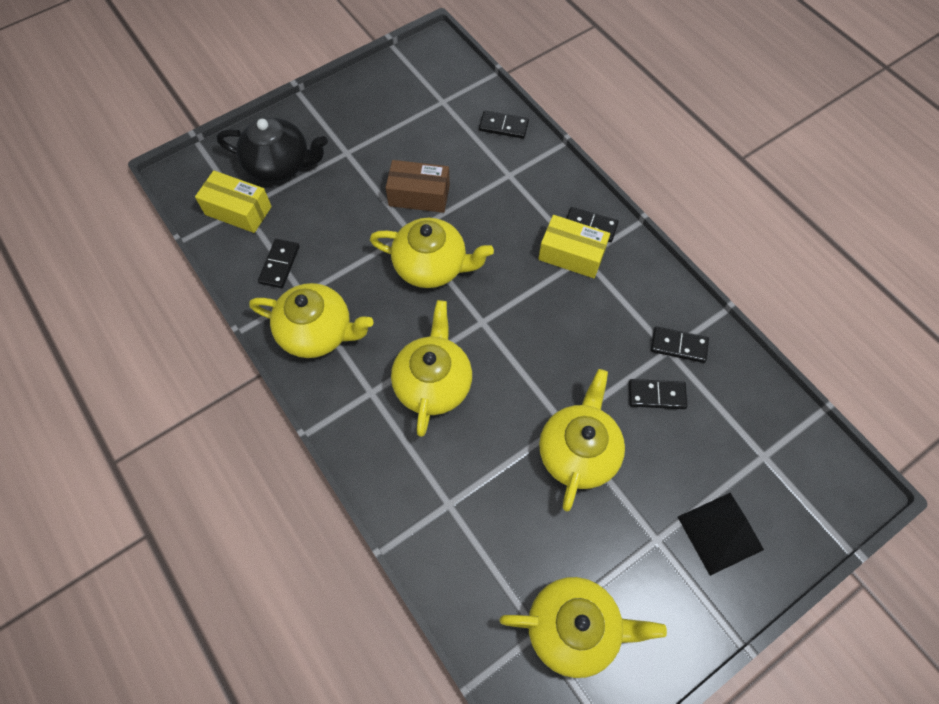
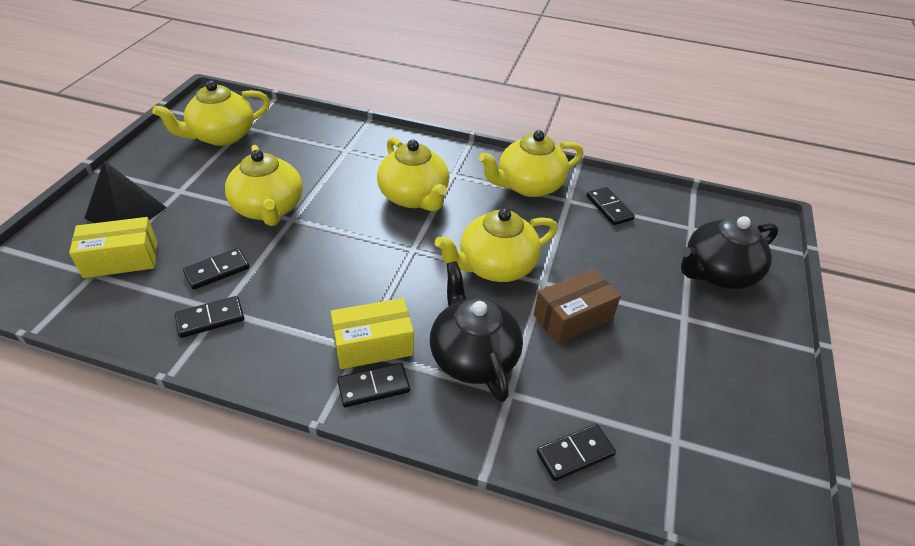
camera: 140 degrees right, 20 degrees down
(238, 210) = (691, 224): yellow box -> yellow box (121, 259)
(511, 209) = (473, 356): none -> black teapot

